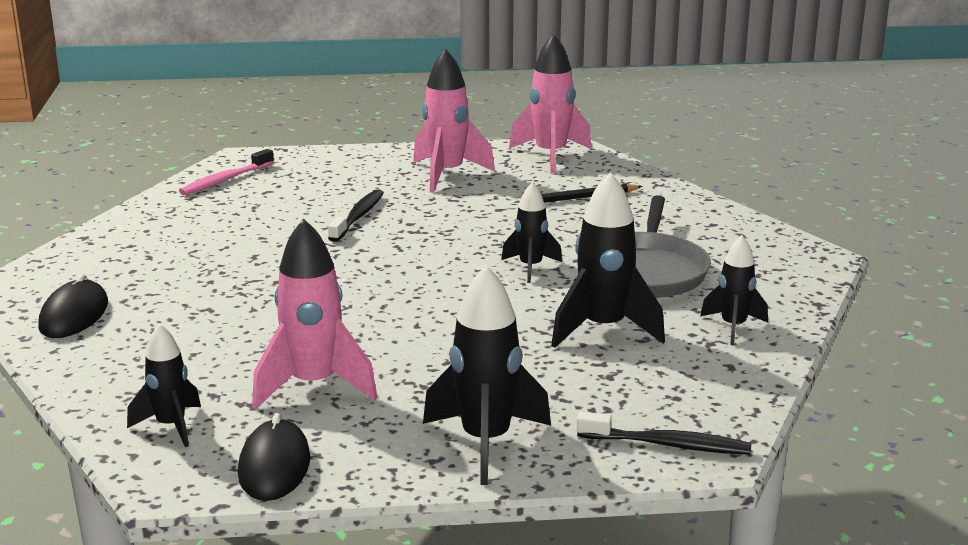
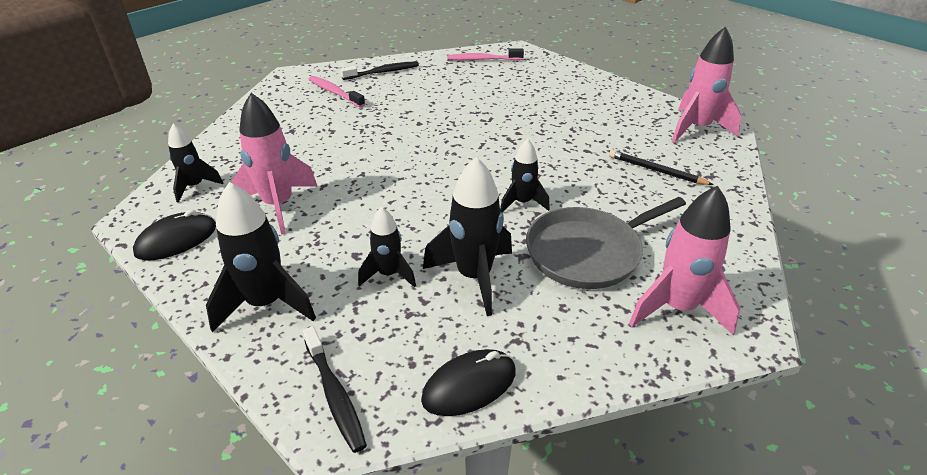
camera: 50 degrees right, 15 degrees up
(74, 315) = (284, 103): black mouse -> black mouse (469, 385)
(117, 278) = (334, 92): none -> pink toothbrush
(358, 217) = (500, 114): black toothbrush -> black toothbrush (383, 72)
(447, 175) = (602, 111): pink rocket -> pink rocket (677, 308)
(733, 327) = (558, 340): black rocket -> black rocket (388, 274)

